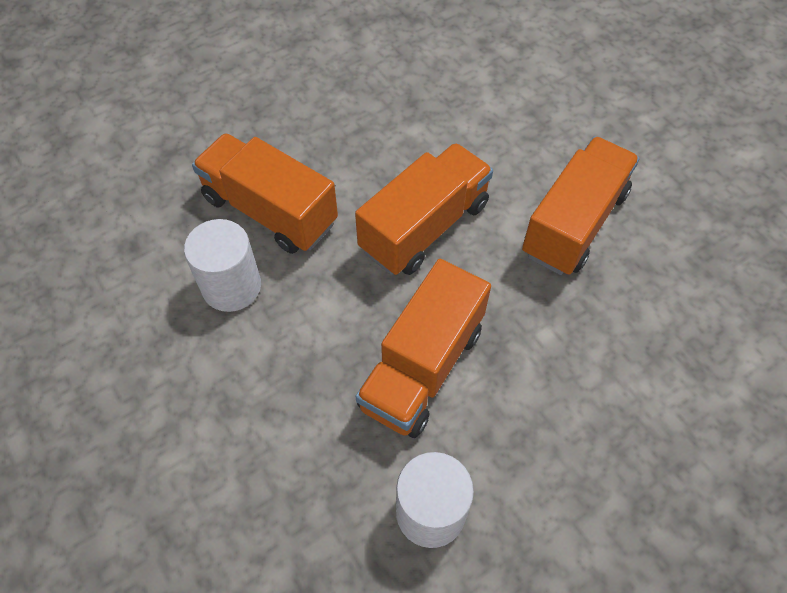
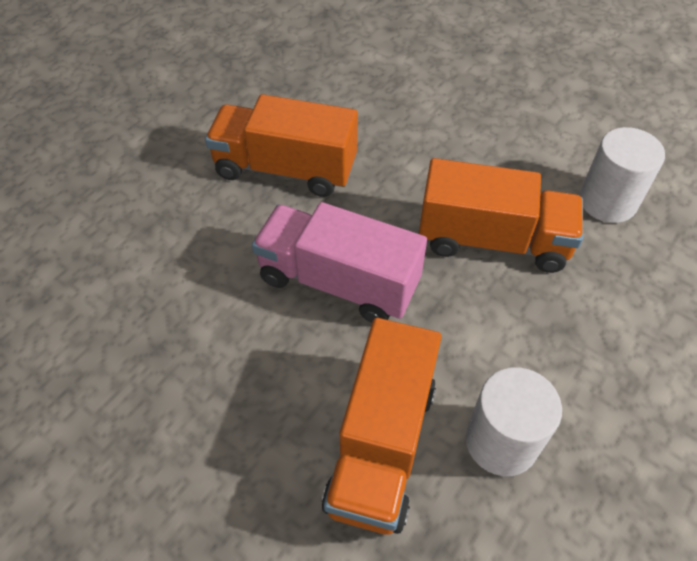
camera: 110 degrees left, 5 degrees down
(424, 227) = (338, 281): orange truck -> pink truck

